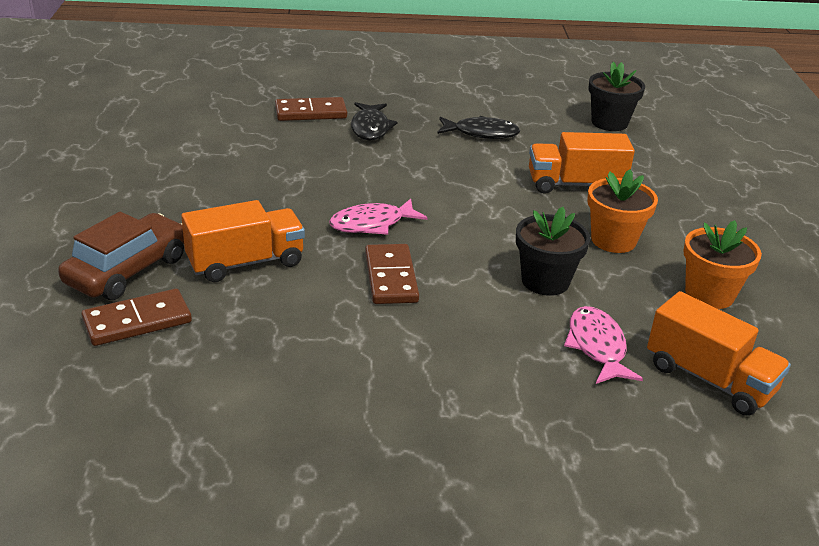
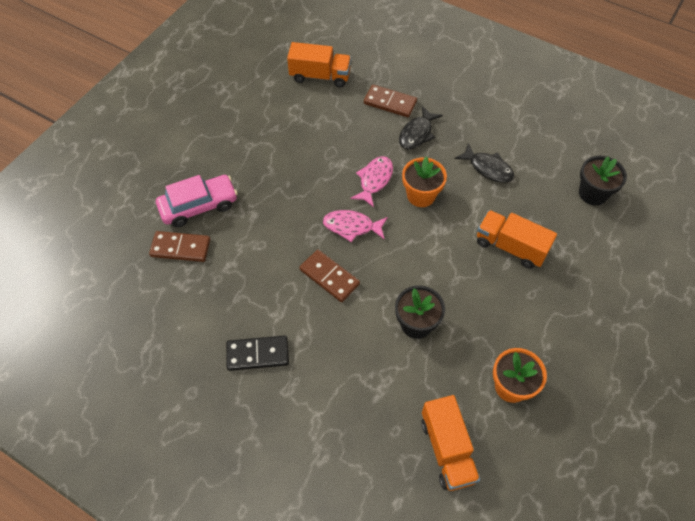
camera: 35 degrees right, 25 degrees up
(127, 270) = (199, 206): brown car -> pink car
(245, 262) = (260, 227): orange truck -> orange truck (320, 76)
(368, 388) = (258, 354): none -> black domino
(390, 277) = (329, 277): brown domino -> brown domino turned 75 degrees counterclockwise
(597, 346) = (403, 390): pink fish -> pink fish (374, 180)
(613, 240) = (490, 310): orange flower pot -> orange flower pot (421, 195)

